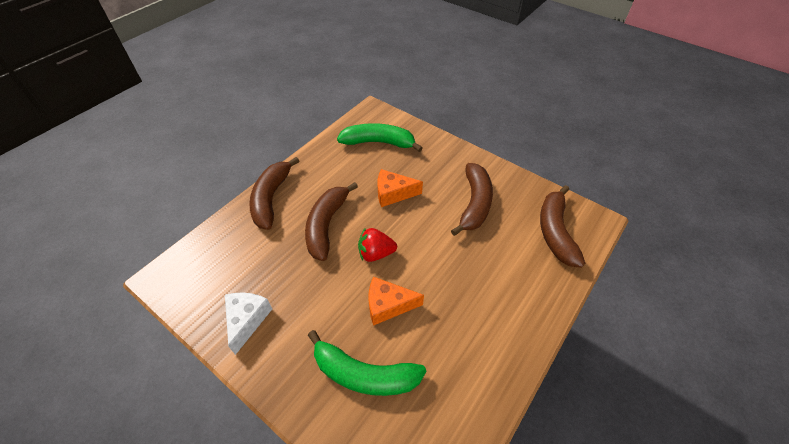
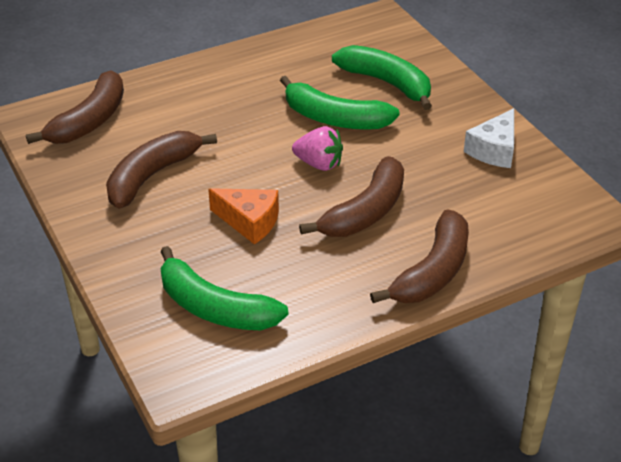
camera: 155 degrees left, 10 degrees down
(376, 253) = (319, 164): red strawberry -> pink strawberry
(388, 305) = (334, 118): orange cheese -> green banana

